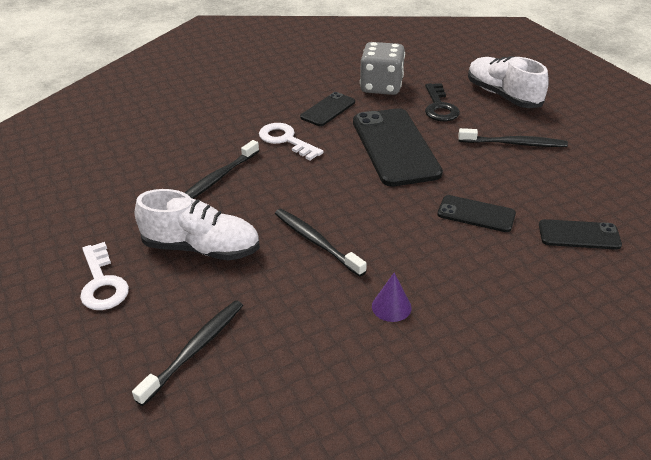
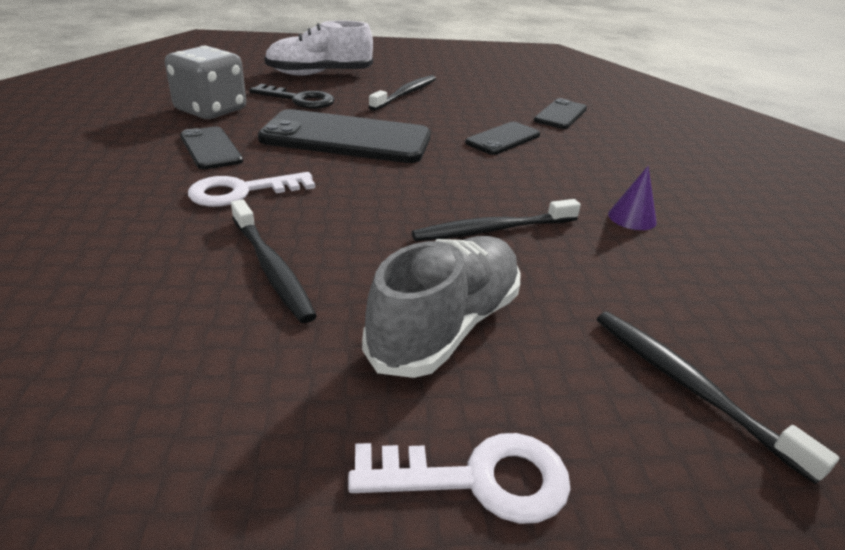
camera: 70 degrees left, 5 degrees down
(201, 248) = (446, 326): white shoe -> grey shoe

